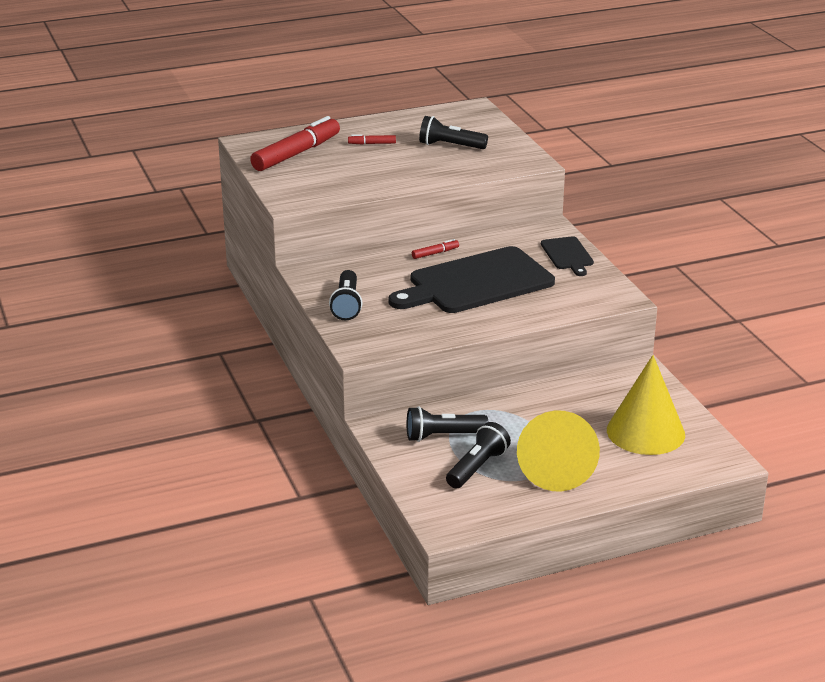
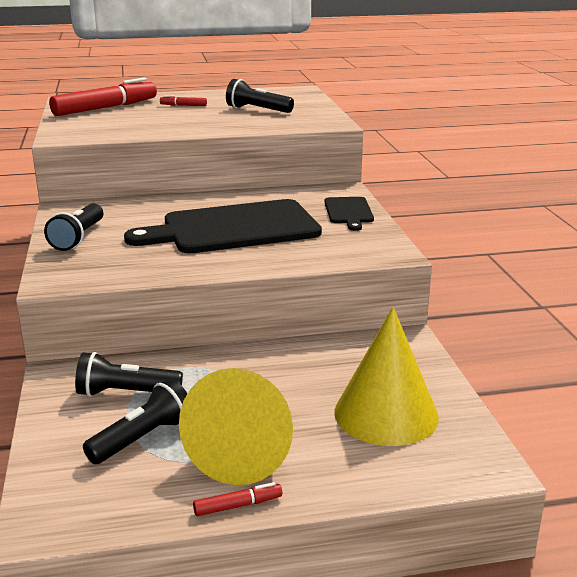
camera: 10 degrees right, 5 degrees down
(435, 253) = (208, 202): red marker -> red marker (238, 505)

